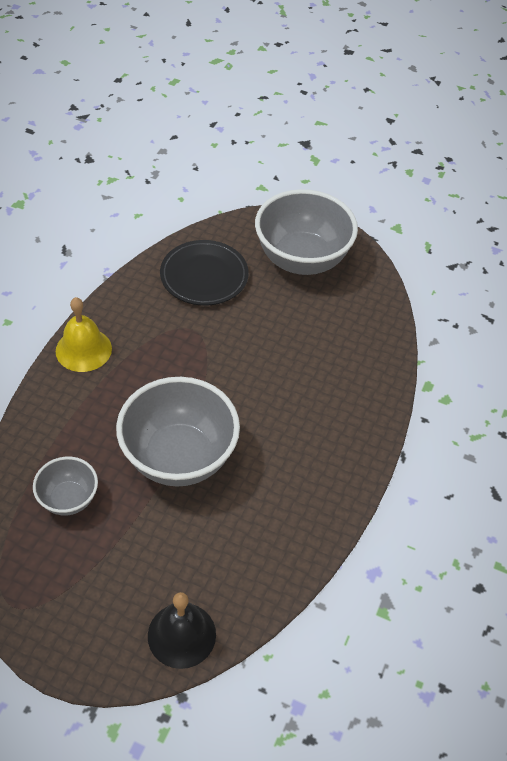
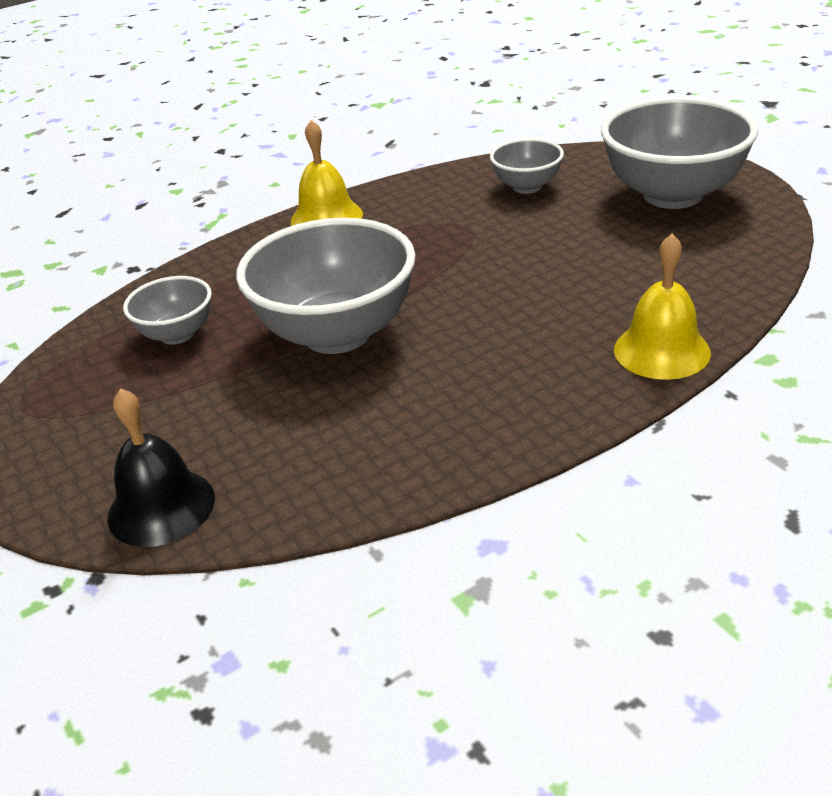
camera: 40 degrees right, 15 degrees down
(204, 276) = (527, 187): black plate -> grey bowl
(375, 401) = (661, 351): none -> yellow bell

